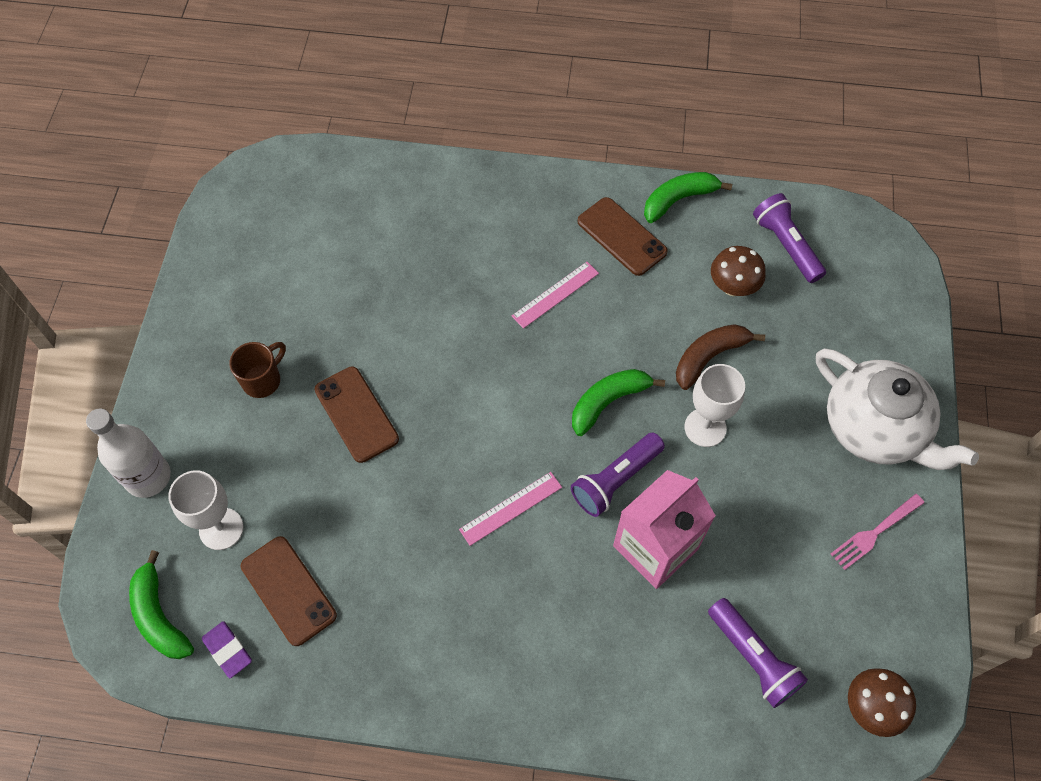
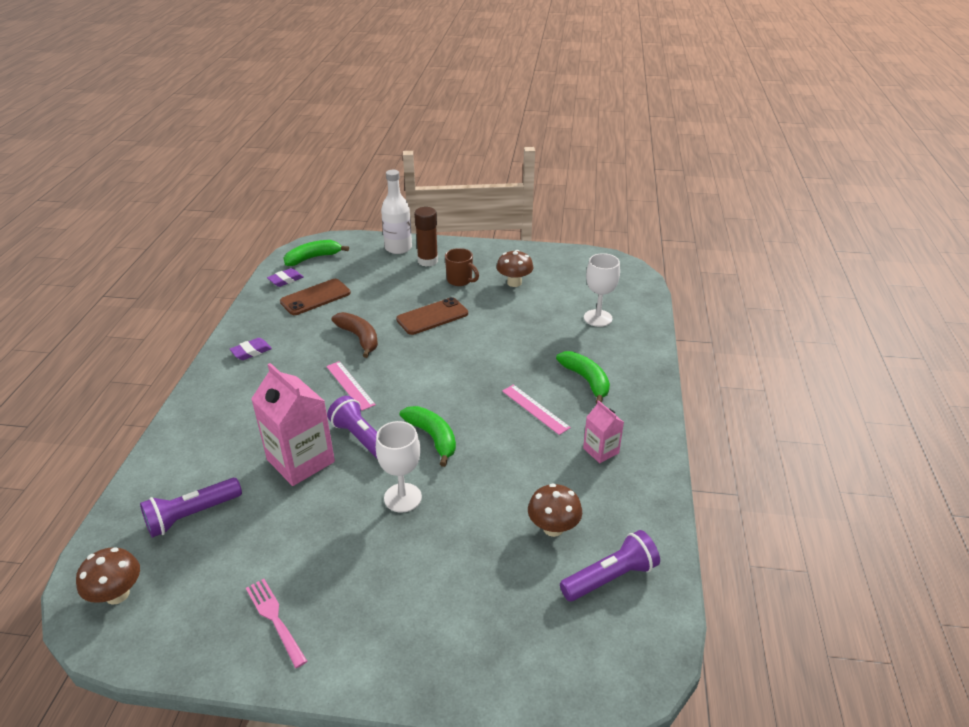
camera: 90 degrees right, 25 degrees down
(198, 429) = (427, 261): none -> brown glue stick
(221, 529) = (360, 273): white goblet -> white goblet (598, 318)
(278, 309) = (514, 283): none -> brown mushroom
(430, 662) = (251, 351): none -> purple eraser
(621, 237) = (601, 450): brown phone -> pink carton
(678, 200) = (652, 492): green banana -> green banana (586, 380)
(709, 357) = (474, 505): brown banana -> brown banana (359, 338)
(875, 428) = (387, 635): white teapot -> none

